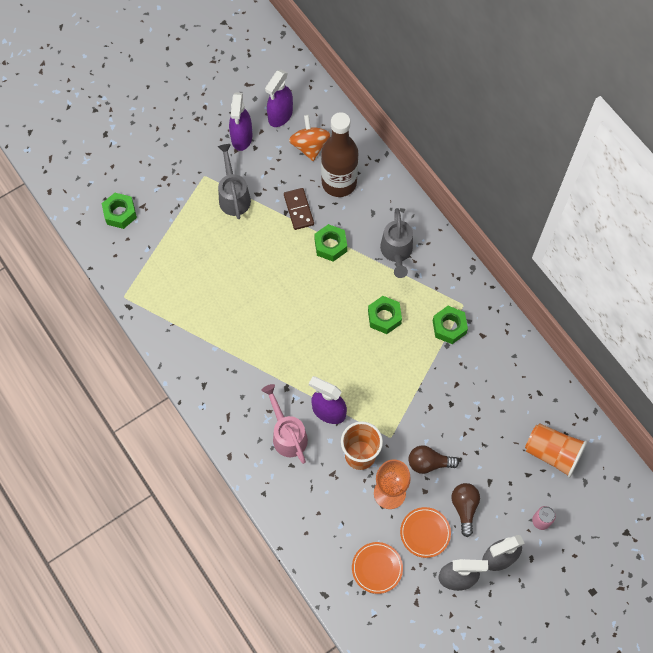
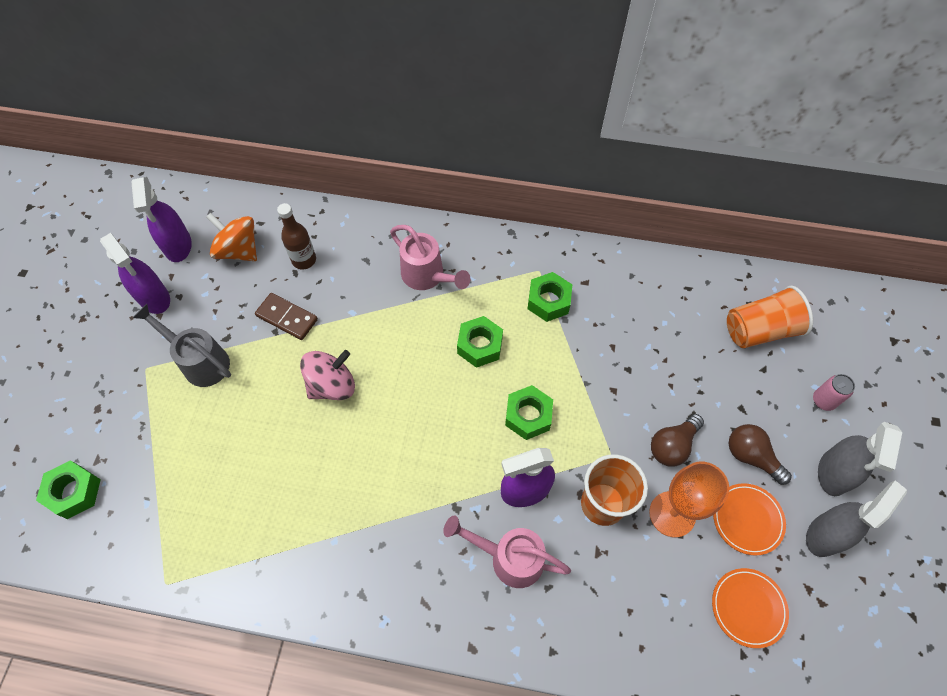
camera: 45 degrees left, 5 degrees down
(286, 269) = (332, 385): none -> pink spinning top
(330, 245) = (355, 324): green nut -> green nut (528, 416)
(339, 183) = (304, 260): brown bottle -> brown bottle, size x0.53
(396, 252) = (427, 276): grey watering can -> pink watering can

